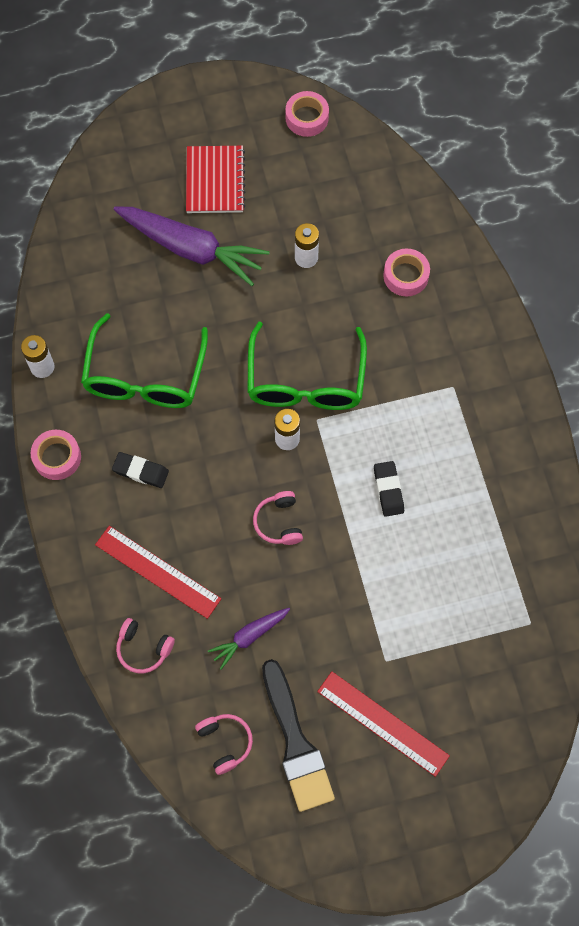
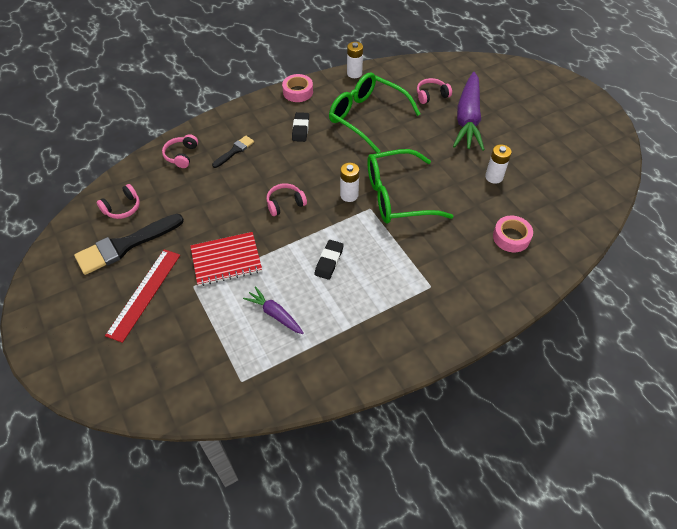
camera: 75 degrees right, 15 degrees down
(128, 278) = (431, 95): none -> pink headphones
(145, 376) = (367, 117): green glasses -> green glasses turned 45 degrees clockwise
(157, 571) = (234, 151): red ruler -> black brush
(215, 181) = (525, 119): red notebook -> red notebook (226, 260)
(249, 636) = (198, 205): purple carrot -> purple carrot (275, 314)
(307, 118) = (606, 155): pink tape -> none
(388, 490) = (329, 261): black eraser -> black eraser turned 45 degrees counterclockwise

